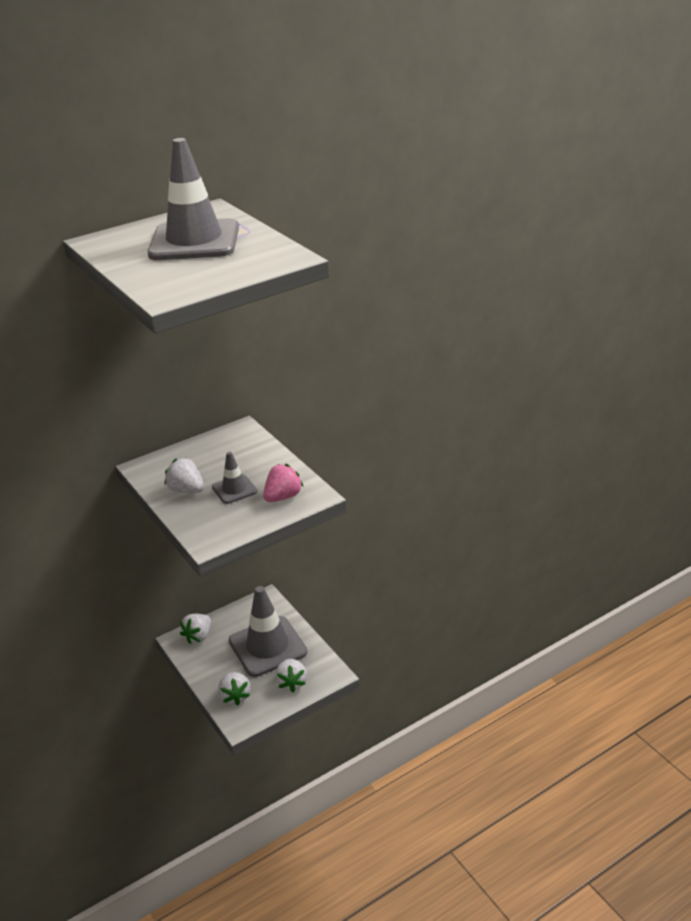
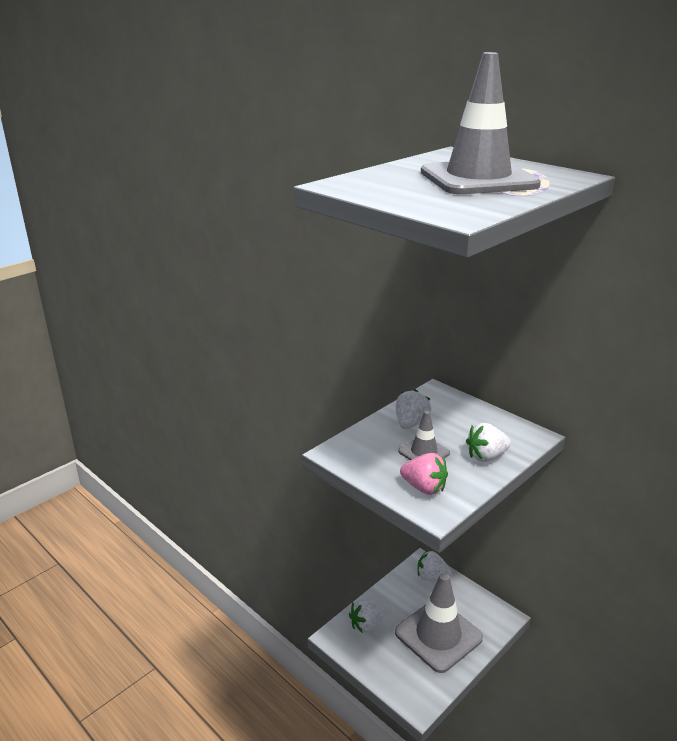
camera: 75 degrees right, 5 degrees down
(292, 683) = (396, 668): white strawberry -> white strawberry (486, 456)

